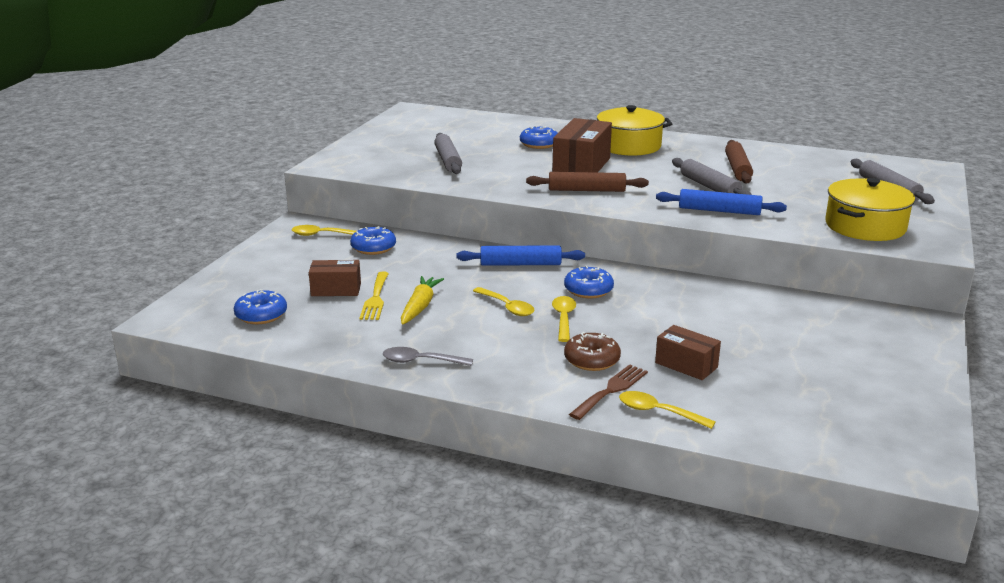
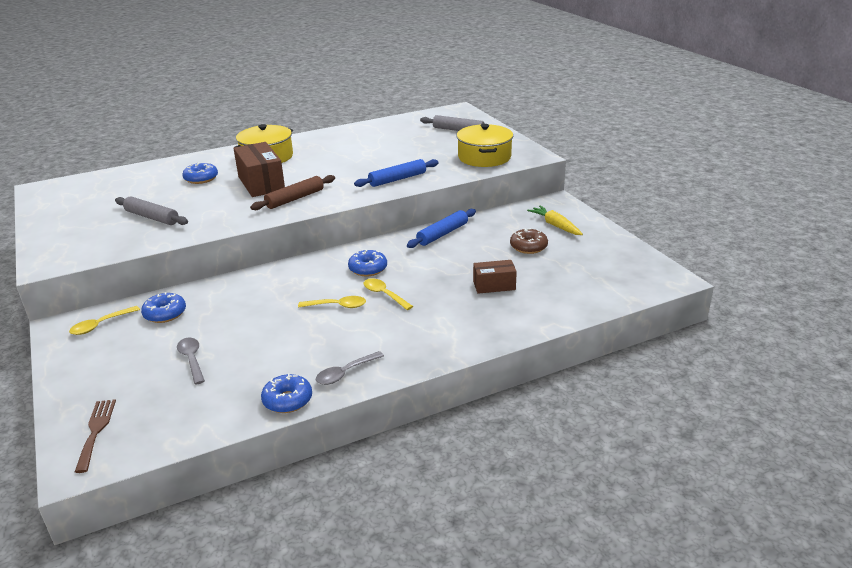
camera: 45 degrees left, 5 degrees up
(261, 315) = (164, 412): blue donut -> blue donut (287, 400)
(336, 290) = (192, 359): brown box -> grey spoon
(375, 298) = (235, 349): yellow fork -> none
(420, 307) = (278, 337): yellow carrot -> yellow carrot (555, 226)
(520, 264) = (296, 273): blue rolling pin -> blue rolling pin (442, 234)
(592, 360) = (443, 311): brown donut -> brown donut (528, 247)
(611, 390) = (482, 323): brown fork -> brown fork (96, 431)
(658, 412) = (525, 321): yellow spoon -> none
(709, 187) = (365, 166): grey rolling pin -> none
(737, 169) = (361, 148): brown rolling pin -> none

